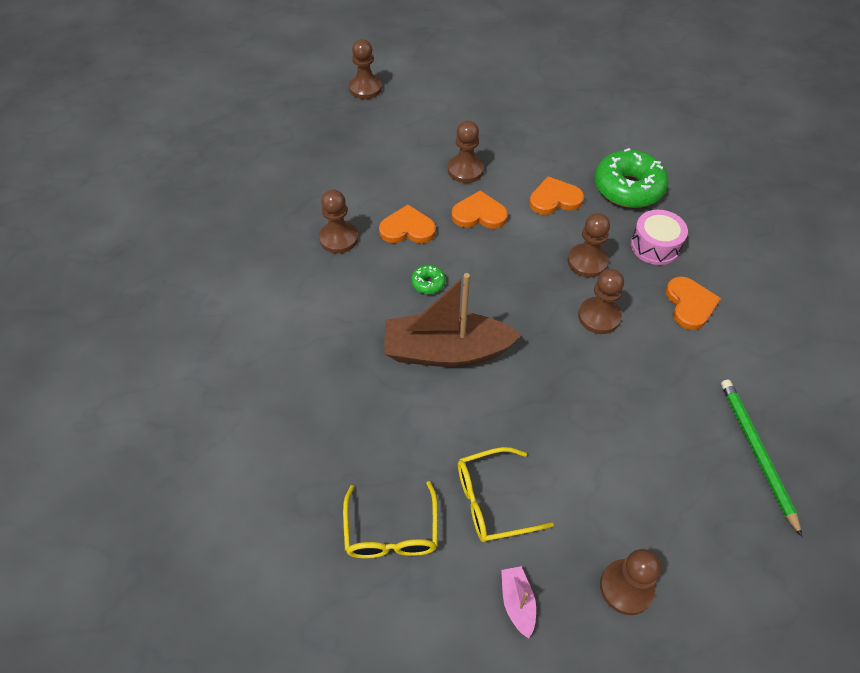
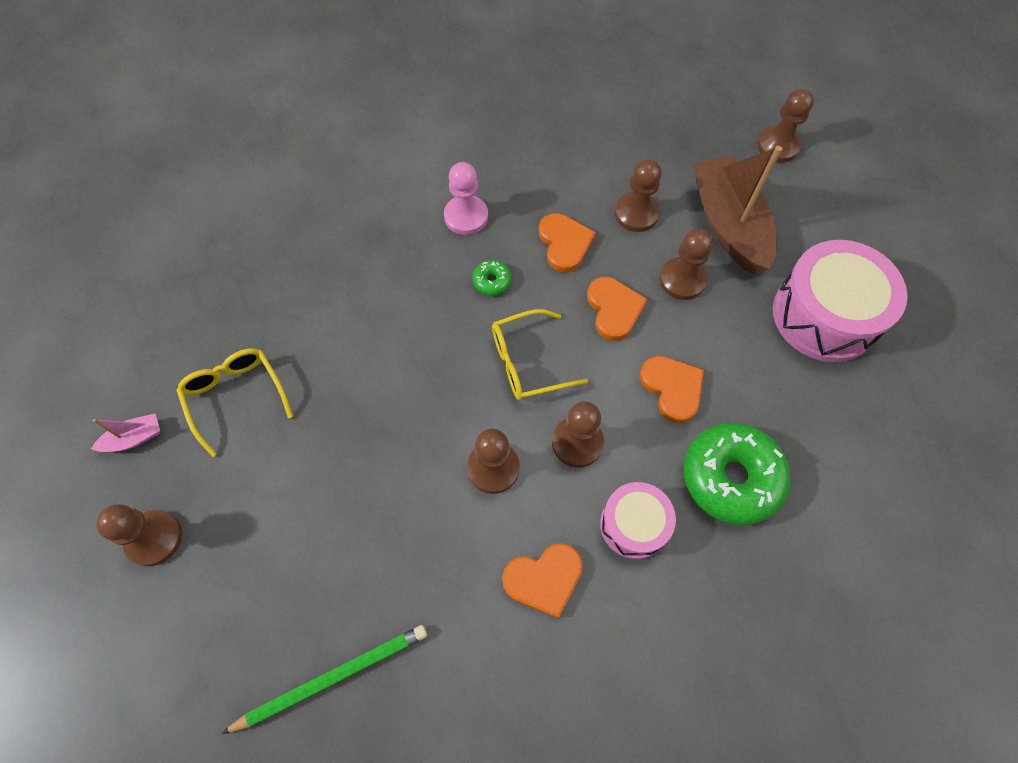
camera: 75 degrees right, 10 degrees up
(338, 238) = (528, 186): brown pawn -> brown pawn (636, 214)
(353, 287) = (466, 216): none -> pink pawn
(391, 532) = (195, 319): yellow glasses -> yellow glasses (527, 362)
(446, 351) = (405, 318): brown boat -> brown boat (728, 225)
(517, 109) = (824, 316): none -> pink drum

